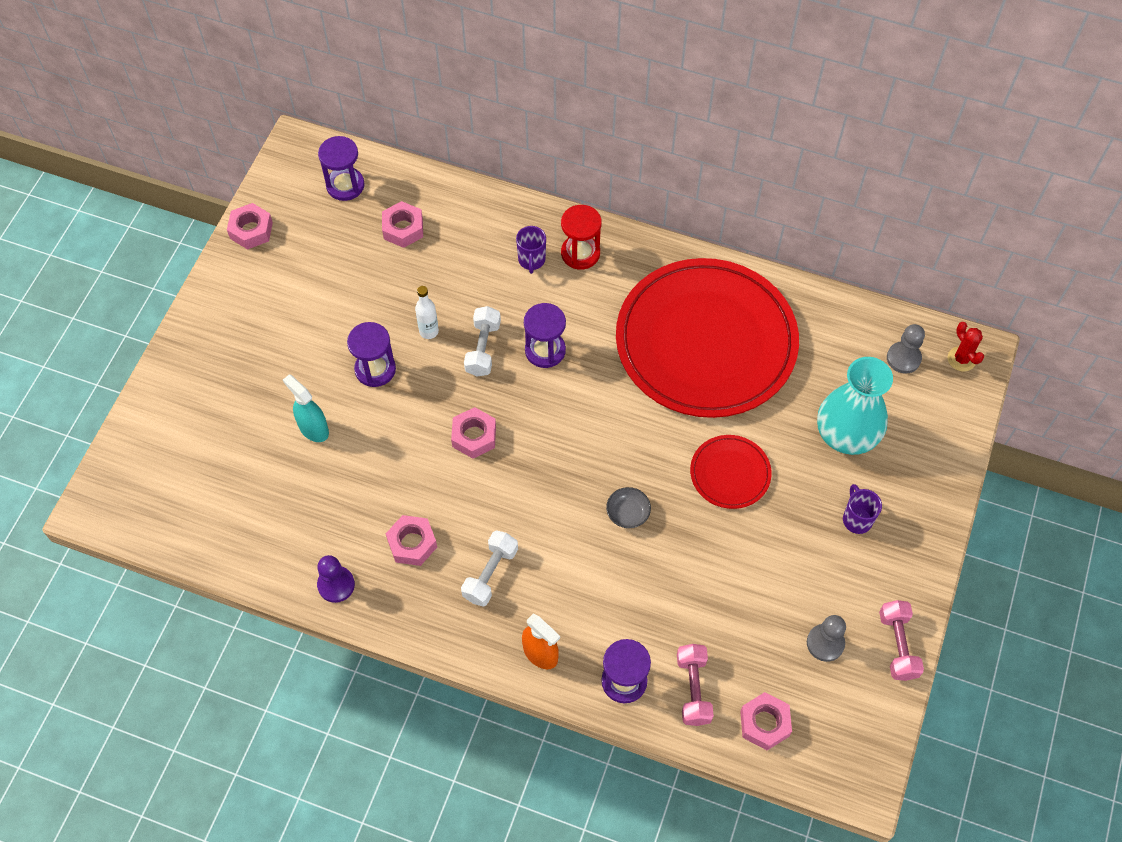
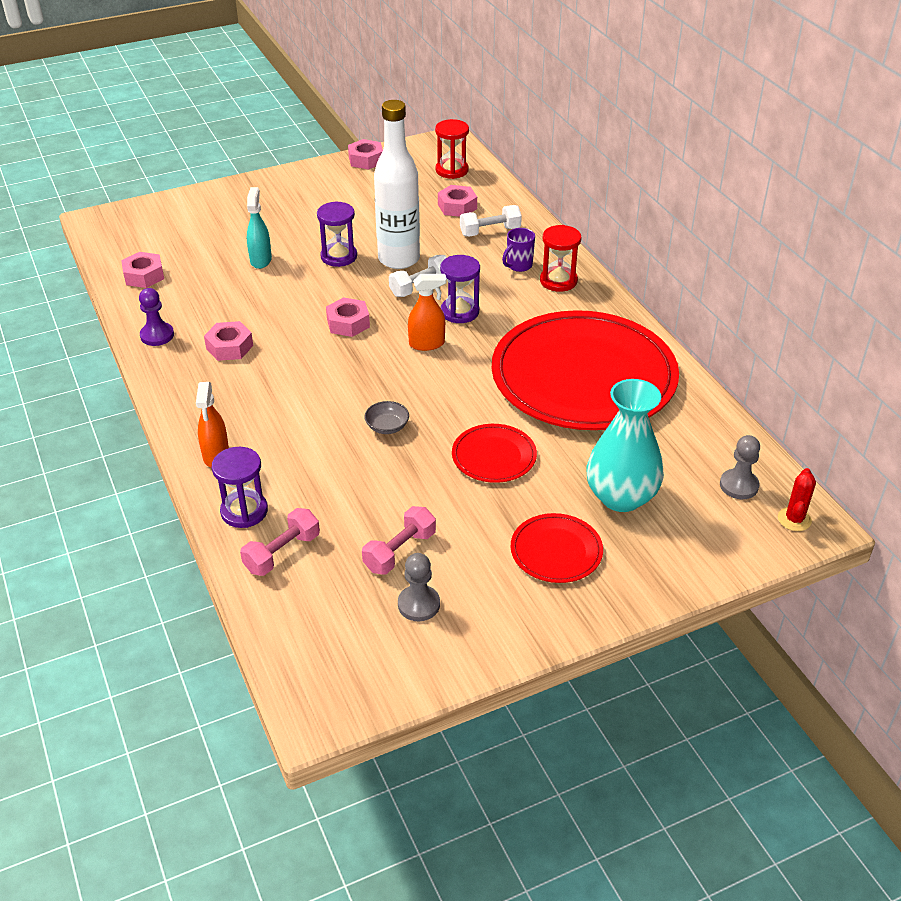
camera: 45 degrees right, 20 degrees down
(345, 185) = (452, 170): purple hourglass -> red hourglass
(429, 331) = (399, 259): white bottle -> white bottle, size x2.36
(490, 574) = (251, 394): white dumbbell -> white dumbbell (490, 231)
(560, 406) = (427, 344): none -> orange spray bottle
(764, 723) = (301, 614): pink nut -> pink nut (144, 276)
(857, 519) = (556, 551): purple mug -> red plate
(897, 645) = (475, 652): pink dumbbell -> pink dumbbell (399, 551)

